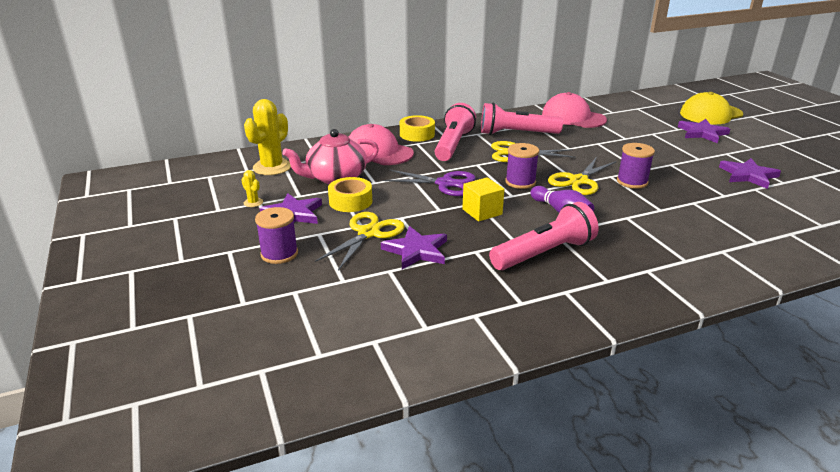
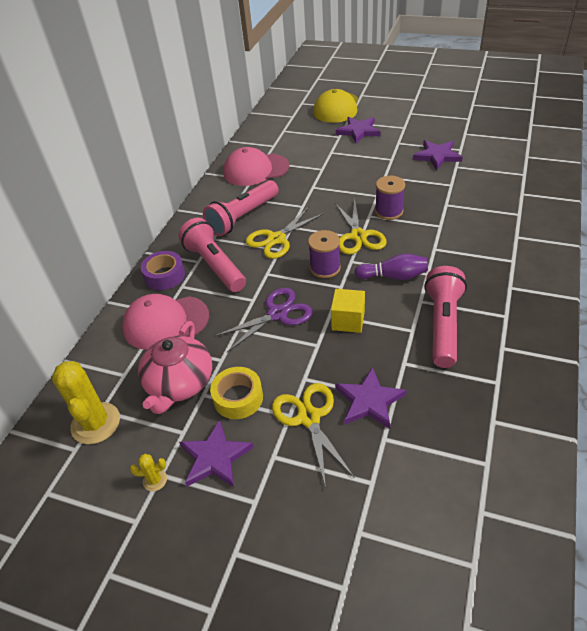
camera: 45 degrees left, 15 degrees up
(279, 254) = (281, 509): purple spool -> none
(417, 134) = (164, 276): yellow tape -> purple tape

